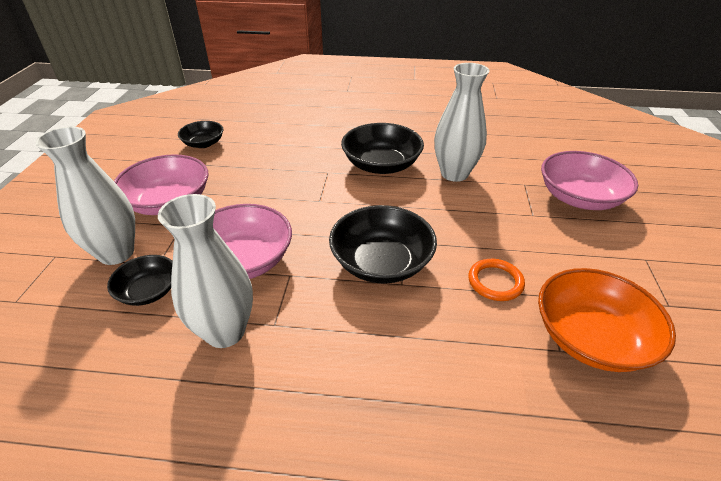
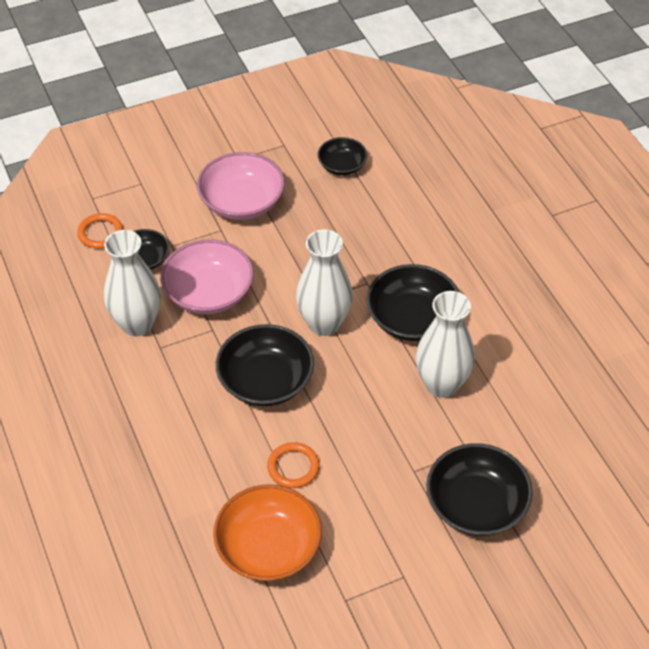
camera: 60 degrees right, 10 degrees up
(69, 314) = (100, 233): none -> orange ring
(116, 253) = (166, 214): white vase -> white vase (324, 324)
(579, 198) = (476, 505): pink bowl -> black bowl

